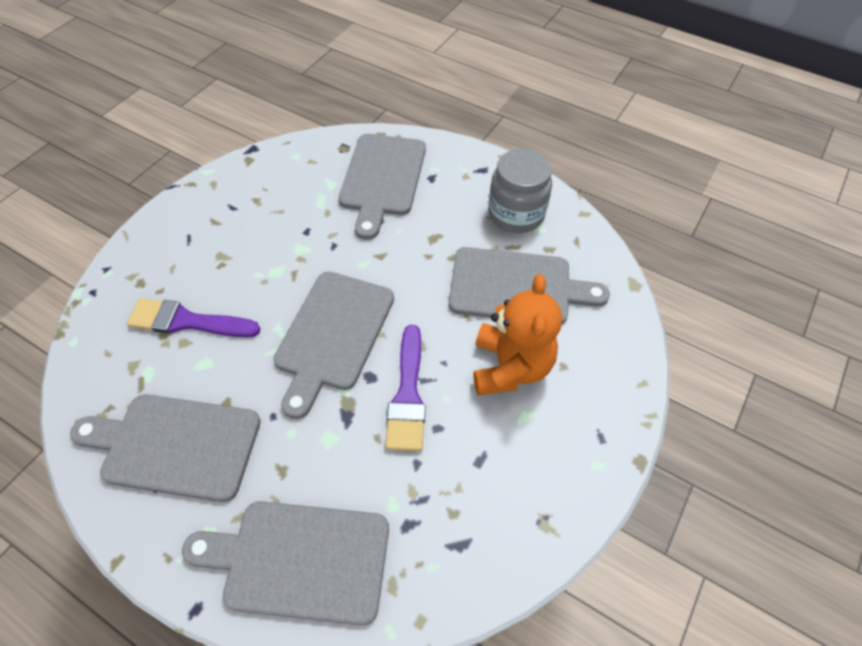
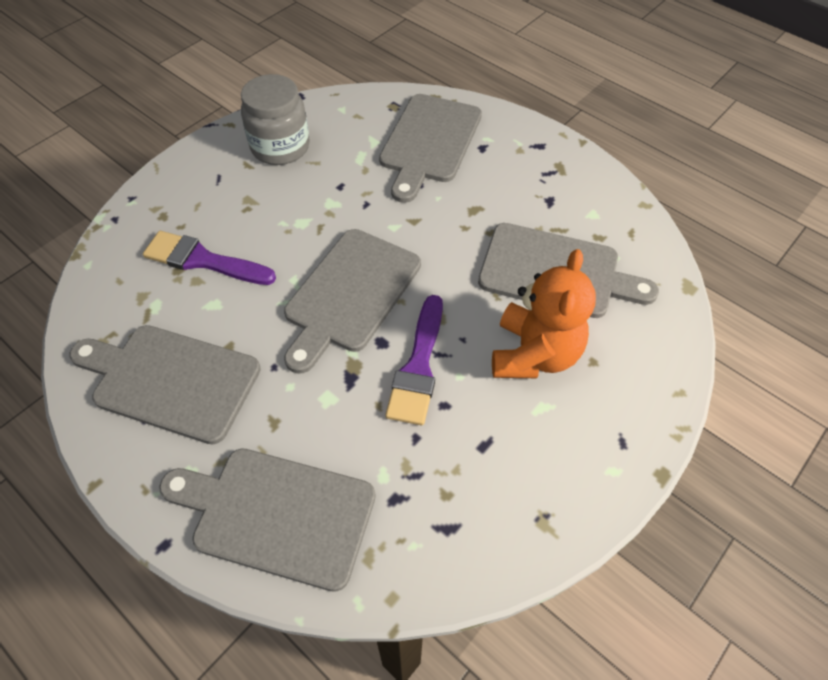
camera: 10 degrees right, 0 degrees up
(516, 214) = (568, 196): grey jar -> grey jar (280, 147)

